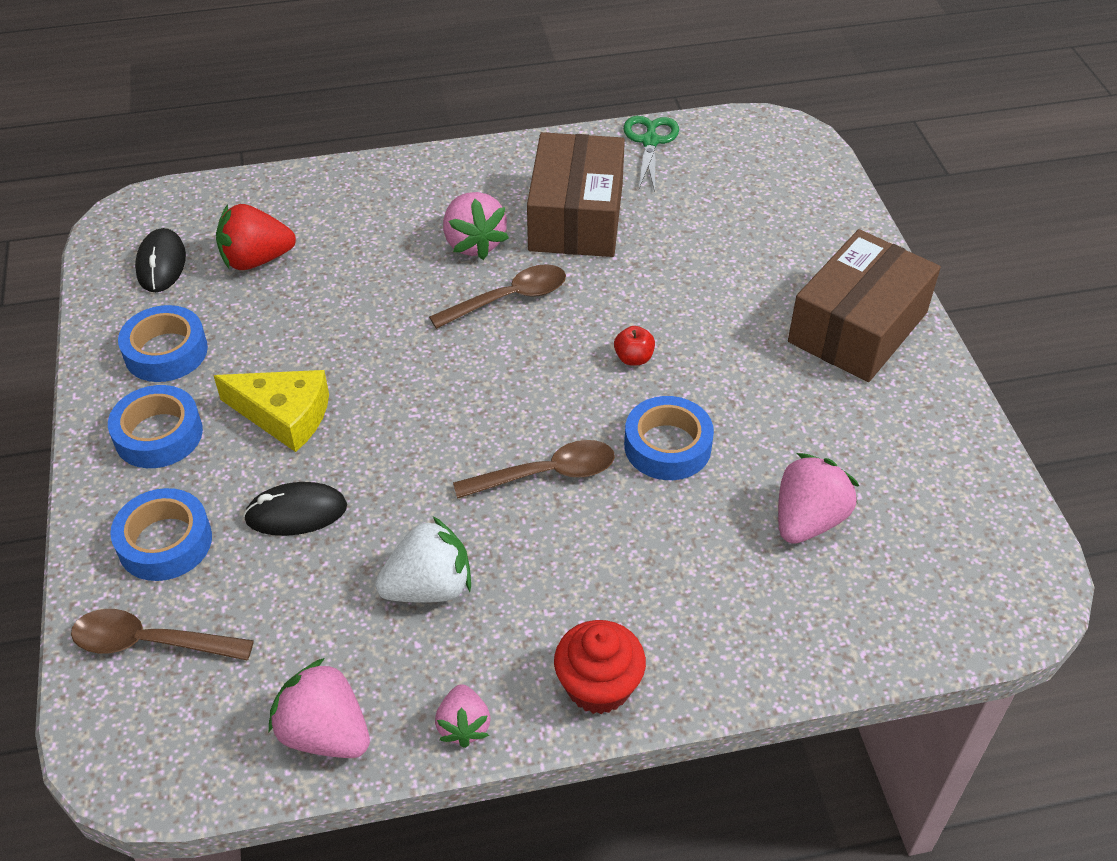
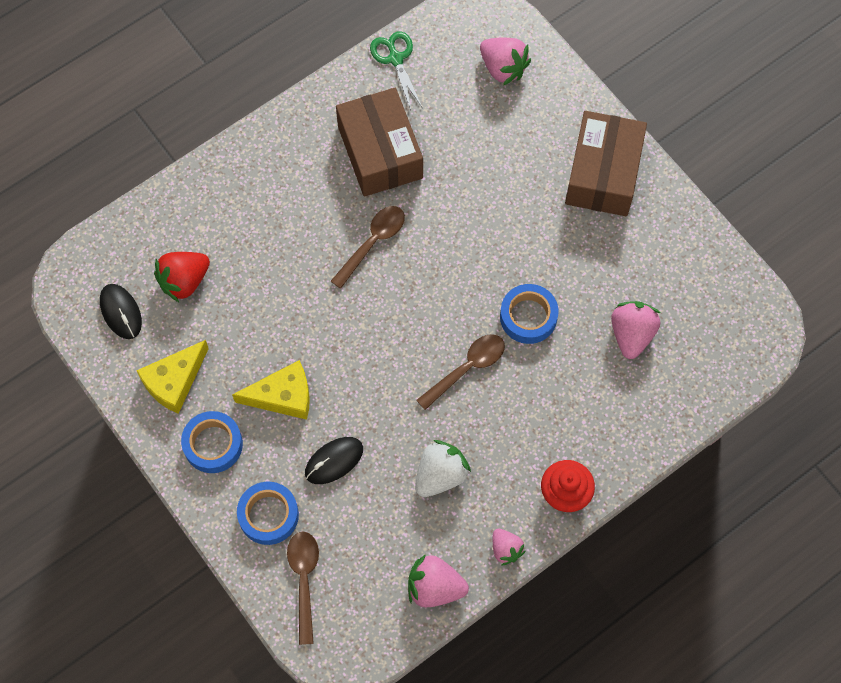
camera: 25 degrees left, 20 degrees up
(150, 642) = (304, 580): brown spoon -> brown spoon turned 105 degrees clockwise
(166, 352) = (174, 381): blue tape -> yellow cheese
(474, 243) = (323, 205): pink strawberry -> pink strawberry (503, 68)
(633, 358) = (476, 258): red apple -> none

